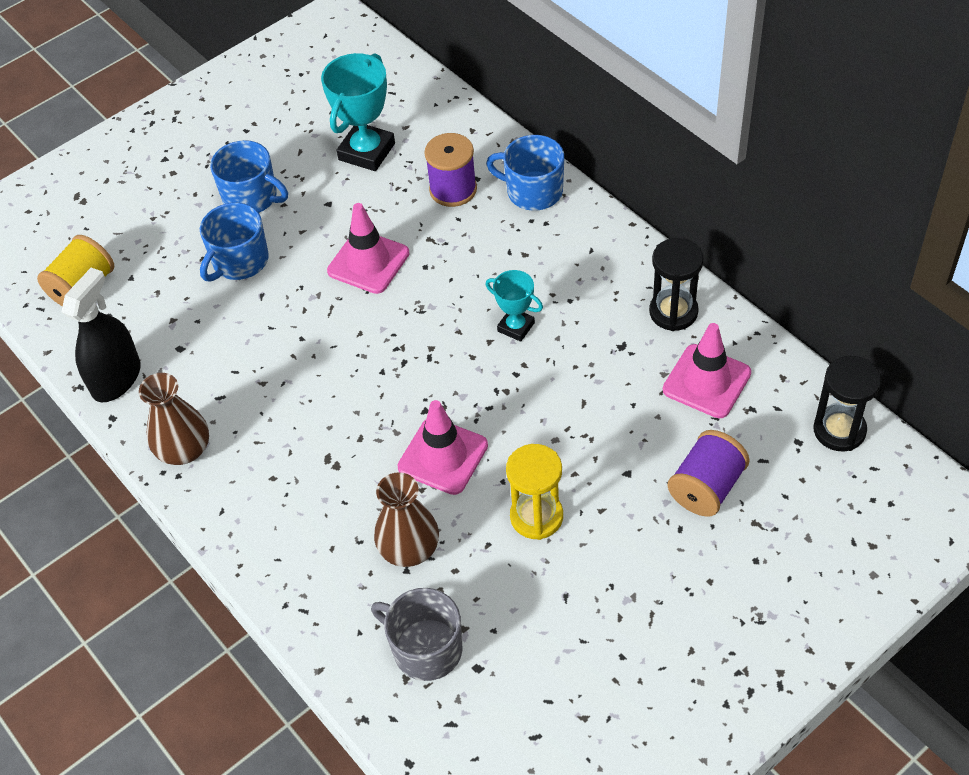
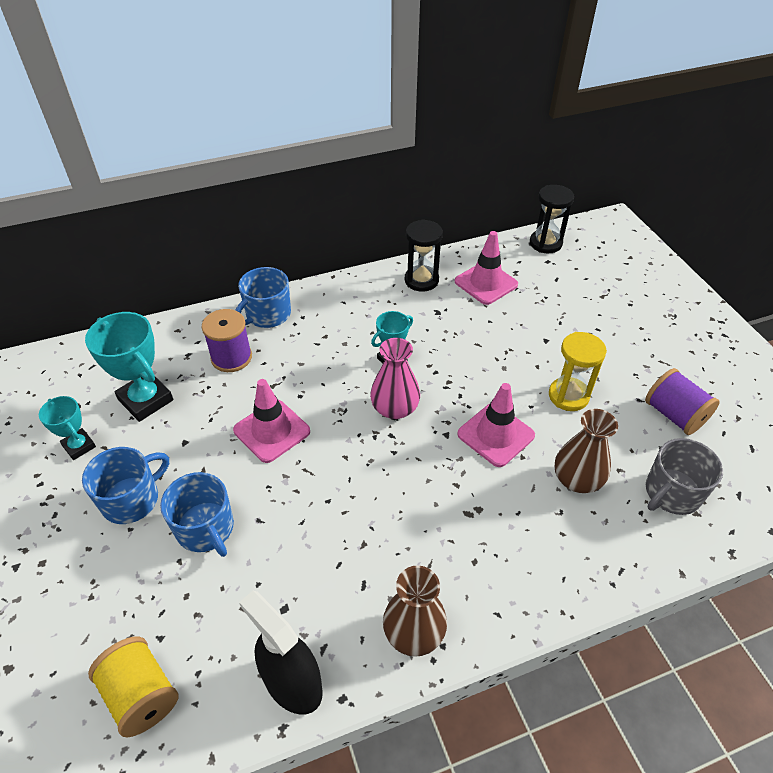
camera: 75 degrees left, 5 degrees down
(294, 134) = (79, 446): none -> turquoise trophy
(442, 353) = (395, 408): none -> pink vase
(706, 487) = (569, 308): purple spool -> purple spool (674, 415)

